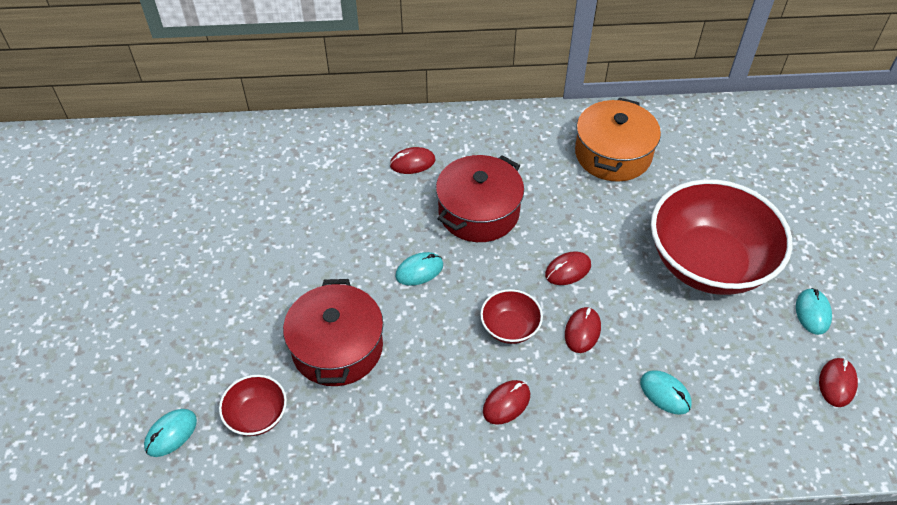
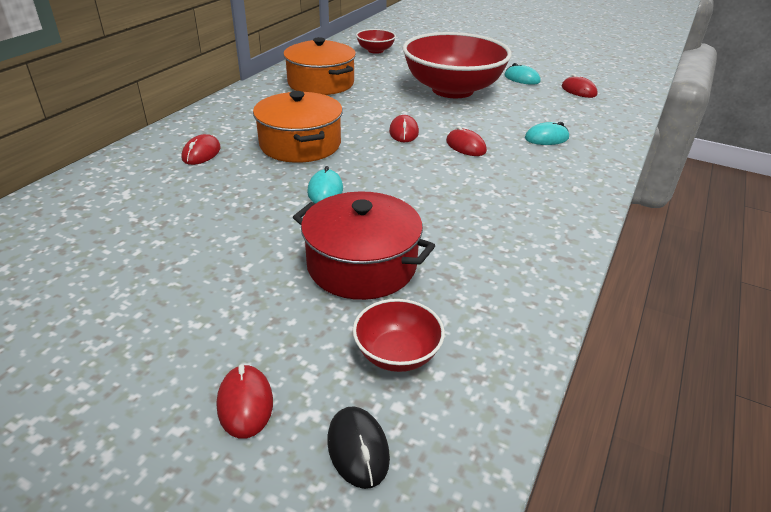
camera: 60 degrees left, 15 degrees down
(171, 434) = (358, 448): turquoise mouse -> black mouse
(478, 212) = (300, 144): red pot -> orange pot
(506, 403) = (506, 198): red mouse -> red mouse (245, 403)
(510, 327) = (433, 171): red bowl -> red bowl (375, 50)

